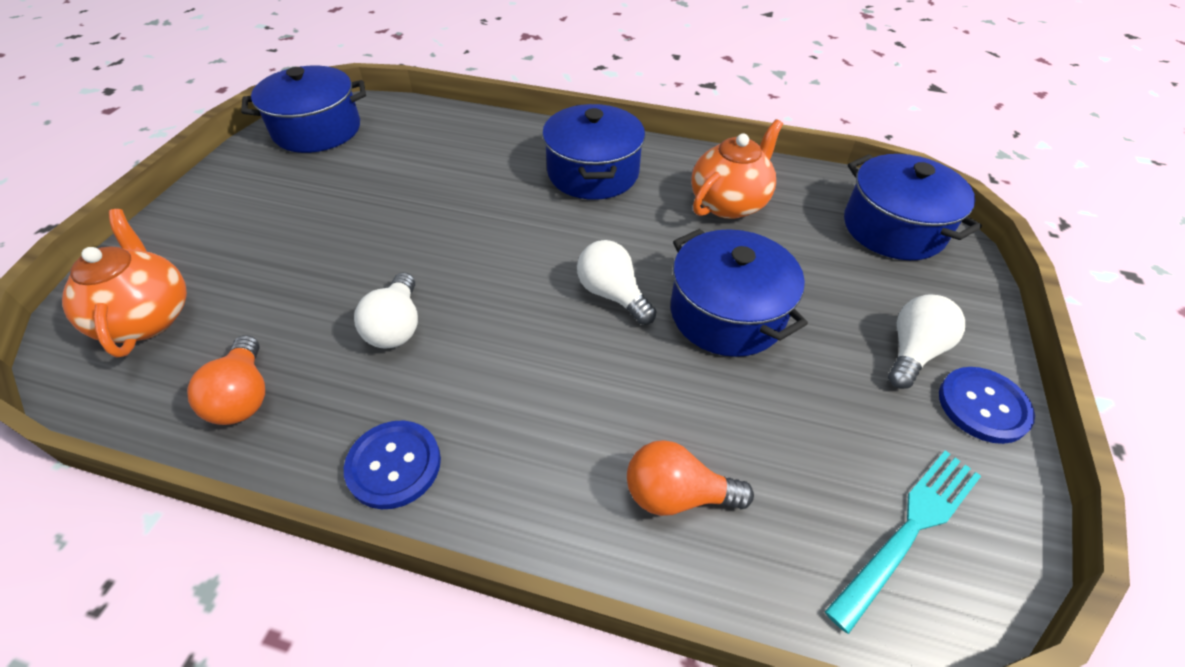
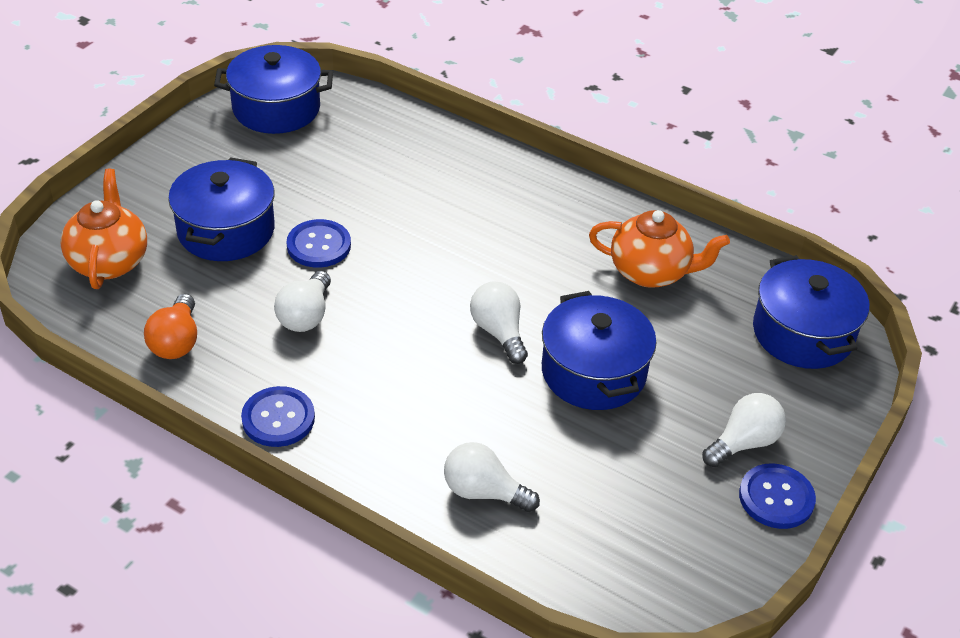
camera: 15 degrees right, 5 degrees down
(392, 247) = (319, 245): none -> blue button
(593, 173) = (530, 212): blue pot -> blue pot (226, 230)
(676, 494) = (483, 492): orange light bulb -> white light bulb
(729, 203) = (651, 272): orange teapot -> orange teapot turned 45 degrees clockwise
(909, 531) = (651, 561): turquoise fork -> none

